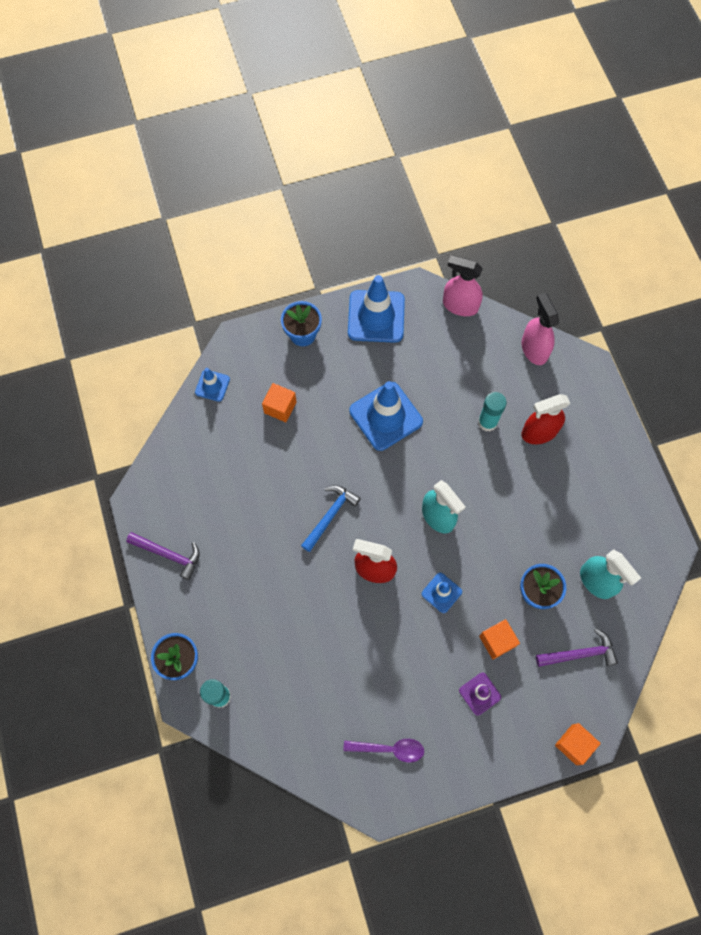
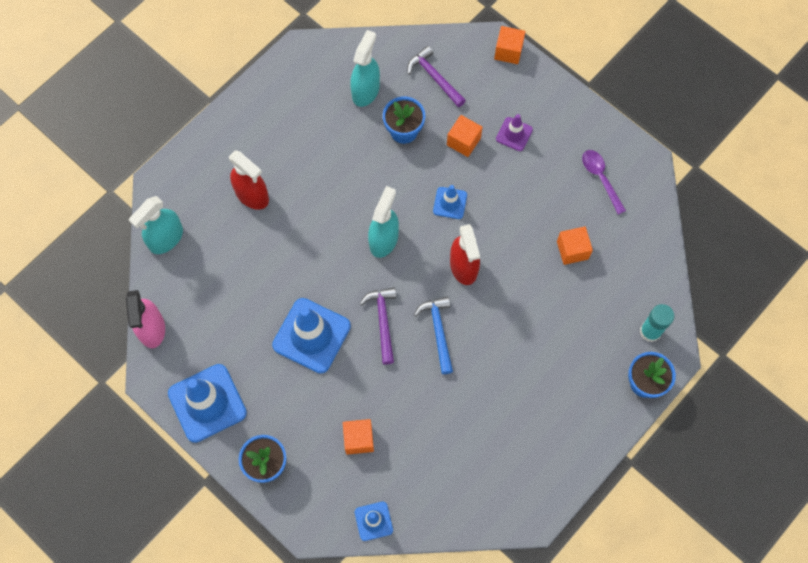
camera: 120 degrees left, 0 degrees up
(168, 554) = (563, 453): purple hammer -> purple hammer (383, 321)
(330, 515) = (438, 331): blue hammer -> blue hammer turned 75 degrees clockwise
(335, 675) = (572, 250): none -> orange cube
(487, 422) = (266, 243): turquoise glue stick -> none
(534, 349) = (166, 238): pink spray bottle -> turquoise spray bottle

